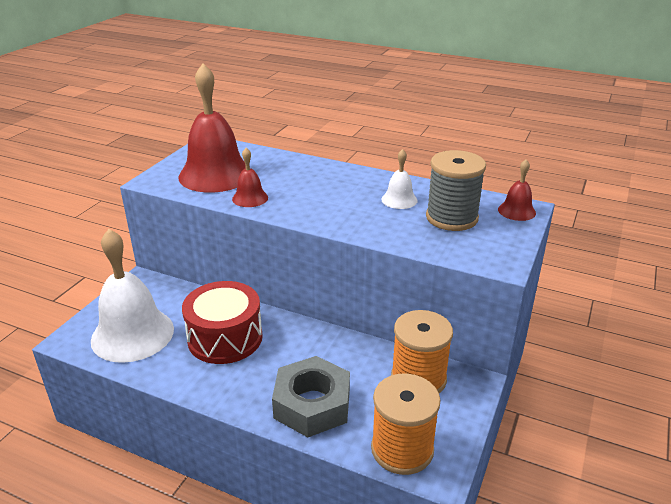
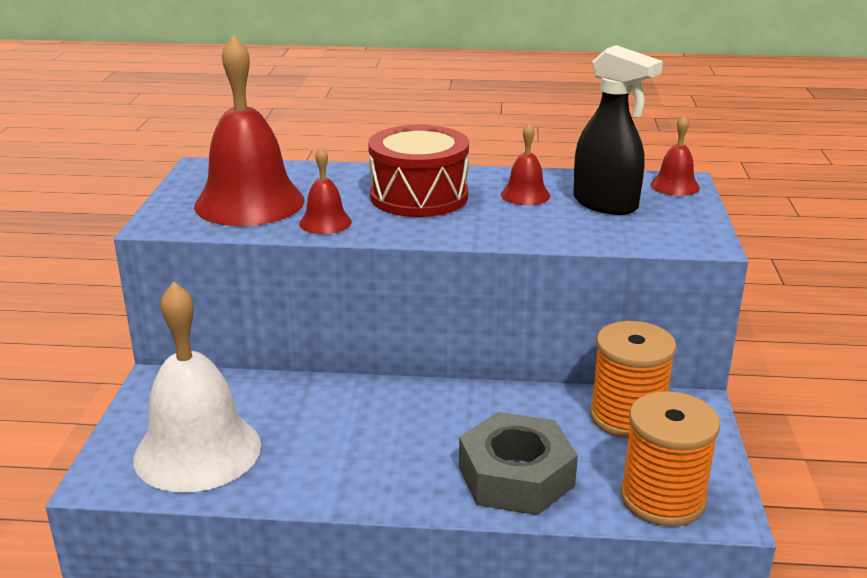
camera: 20 degrees left, 5 degrees down
(225, 338) = (340, 426): red drum -> red drum (419, 196)
(399, 200) = (525, 195): white bell -> red bell
(451, 218) = (606, 204): grey spool -> black spray bottle

